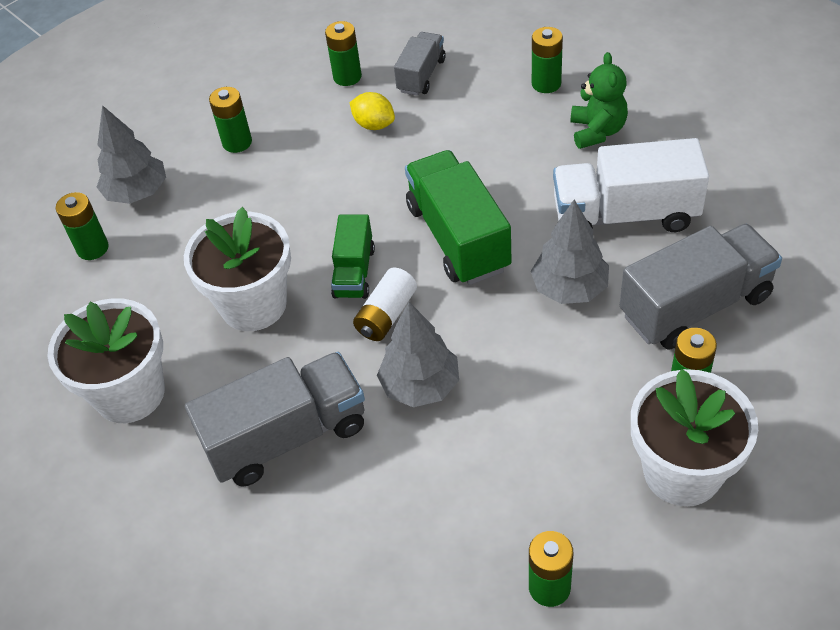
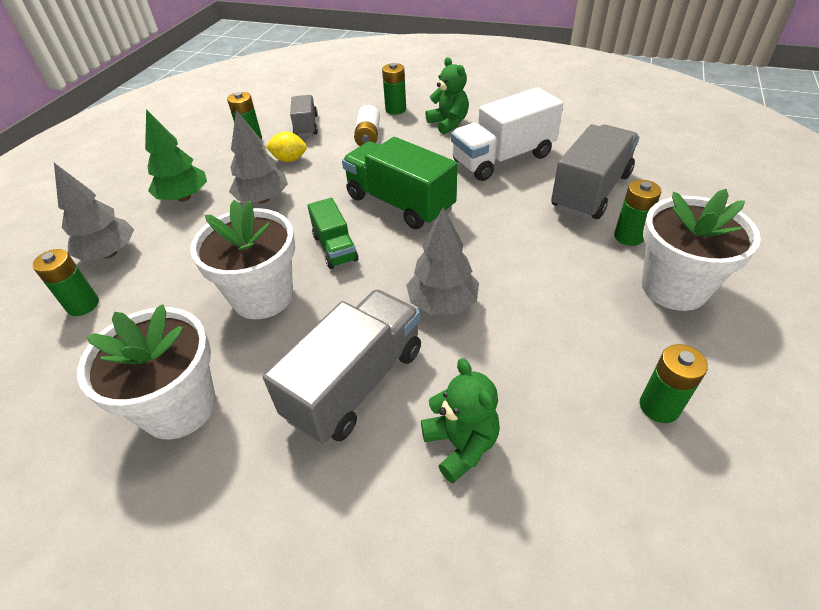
camera: 30 degrees left, 5 degrees down
(237, 142) = (184, 197): green battery -> green tree
(341, 537) = (461, 445): none -> green teddy bear
(386, 315) = (381, 266): white battery -> white battery (368, 136)
(569, 288) = (502, 208): grey tree -> grey tree (263, 199)

